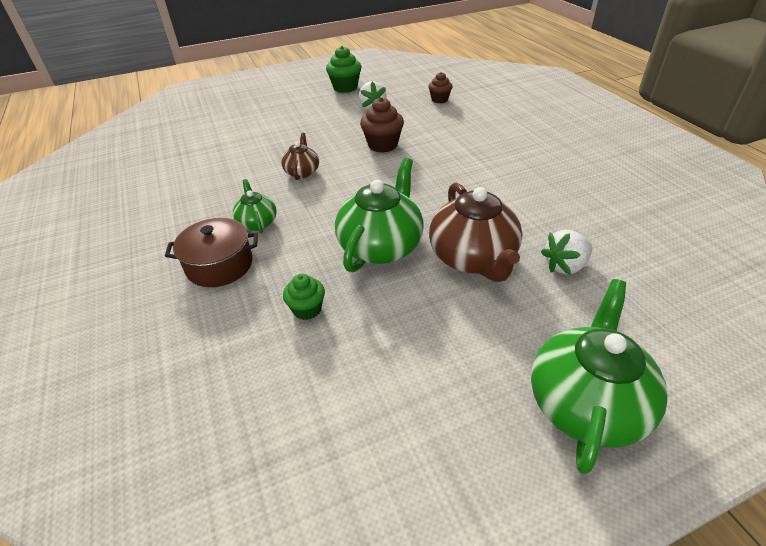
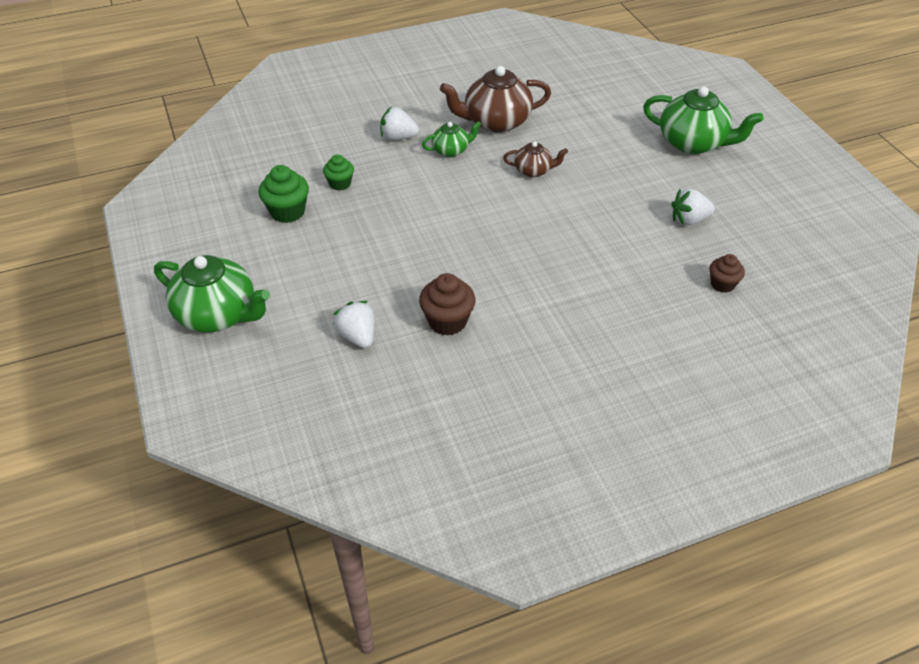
camera: 90 degrees right, 5 degrees up
(220, 265) = (398, 137): brown pot -> white strawberry
(345, 87) = (751, 196): green cupcake -> green cupcake (287, 212)
(381, 246) = (406, 222): green teapot -> green teapot (693, 143)
(382, 145) = (590, 227): brown cupcake -> brown cupcake (447, 321)
(473, 258) = (379, 277): brown teapot -> brown teapot (496, 121)

